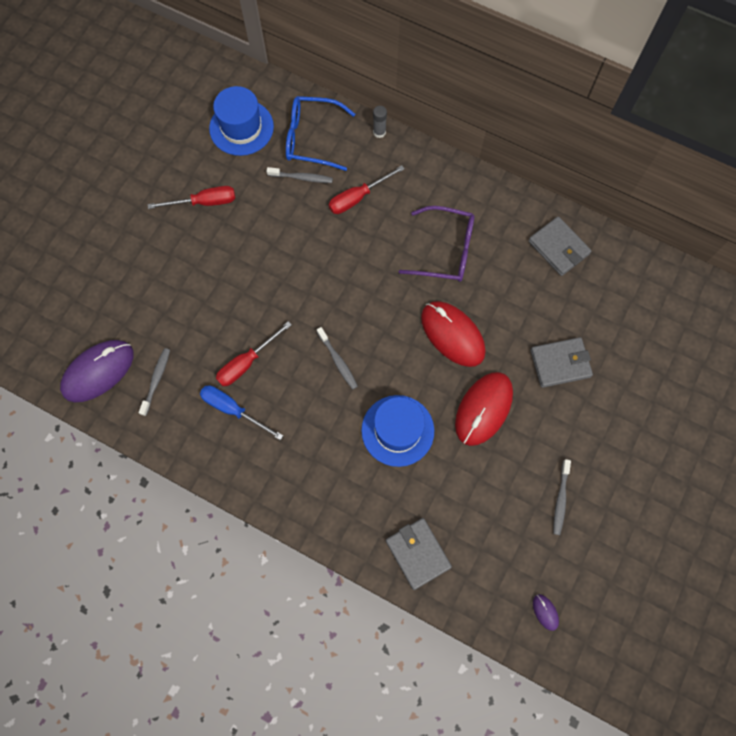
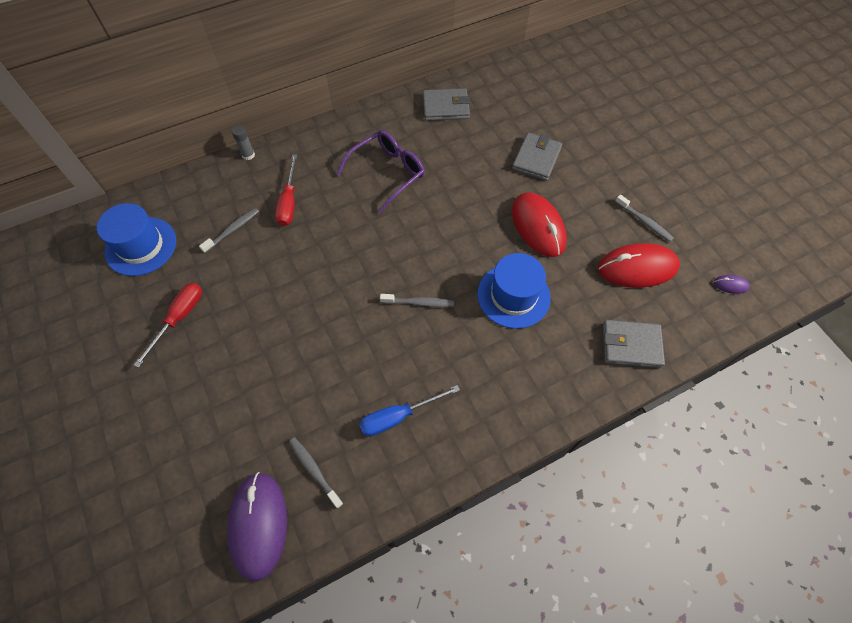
camera: 55 degrees left, 10 degrees down
(247, 362) = (362, 376): red screwdriver -> none
(313, 138) = (206, 201): blue glasses -> none
(452, 335) = (461, 210): red mouse -> red mouse (637, 268)

